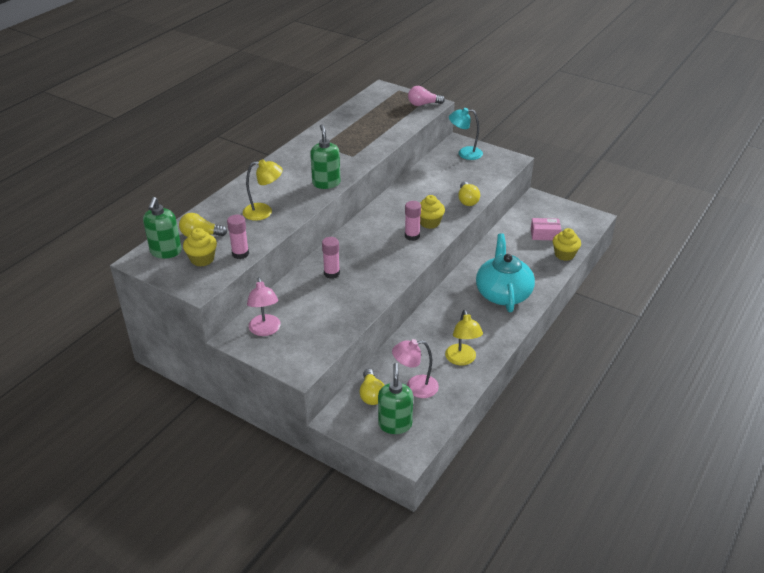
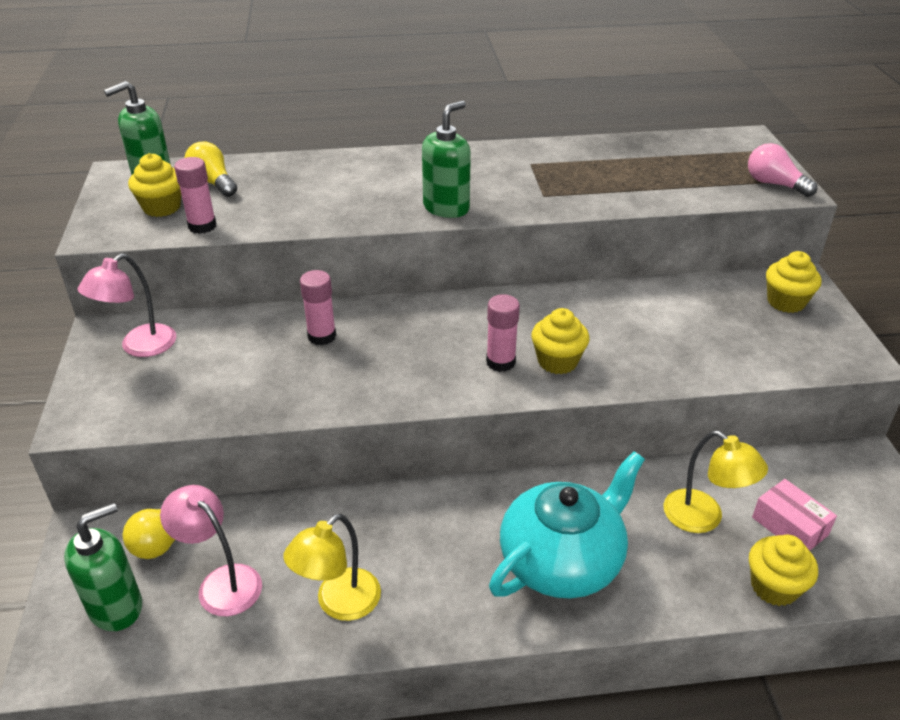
camera: 50 degrees right, 0 degrees up
(264, 212) = (316, 198): yellow lamp -> yellow lamp (703, 518)
(464, 153) = (786, 302): turquoise lamp -> yellow cupcake
(467, 200) = (671, 369): yellow light bulb -> none

